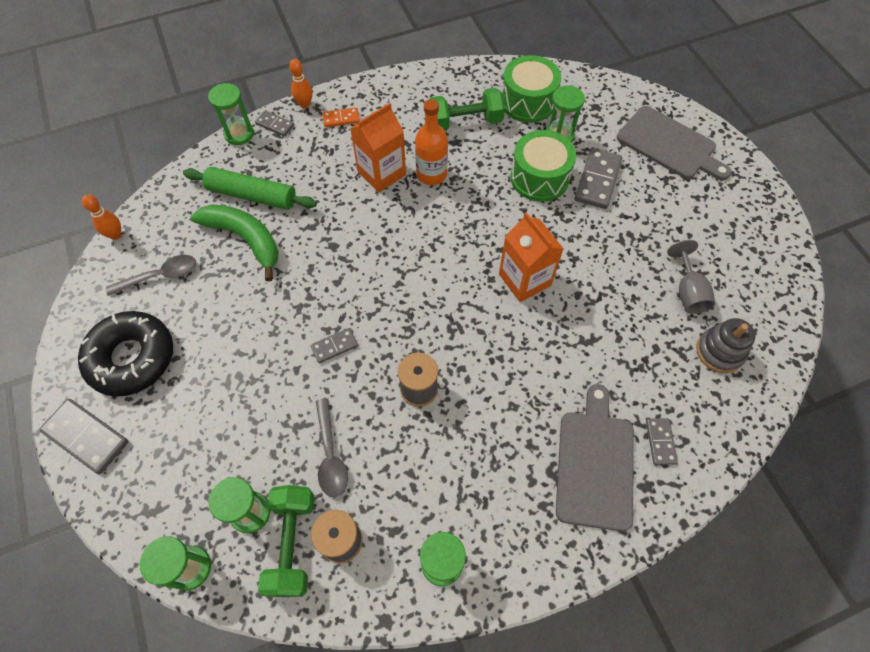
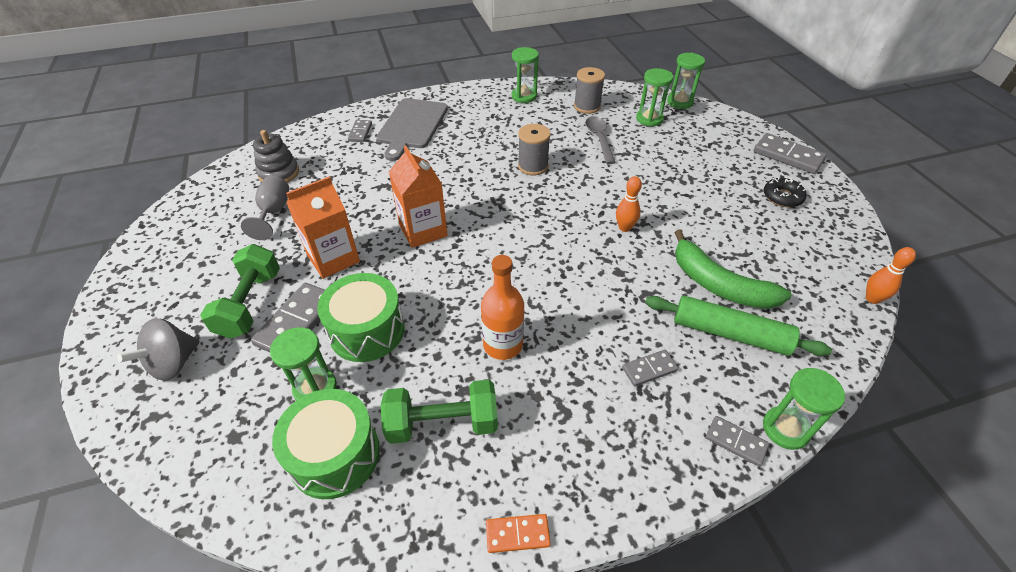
camera: 175 degrees left, 15 degrees down
(132, 358) = (782, 197): black donut -> black donut, size x0.51
(160, 276) = (795, 256): grey spoon -> none
(292, 544) = (618, 107): green dumbbell -> green dumbbell (250, 304)
(305, 104) = (699, 480): orange bowling pin -> orange bowling pin (624, 228)
(334, 346) = (605, 194): grey domino -> grey domino (649, 369)
(341, 119) = (634, 445): orange domino -> orange domino (517, 534)
(381, 173) = (568, 351): orange carton -> orange carton (333, 258)
(669, 145) = (173, 363): grey cutting board -> grey spinning top

